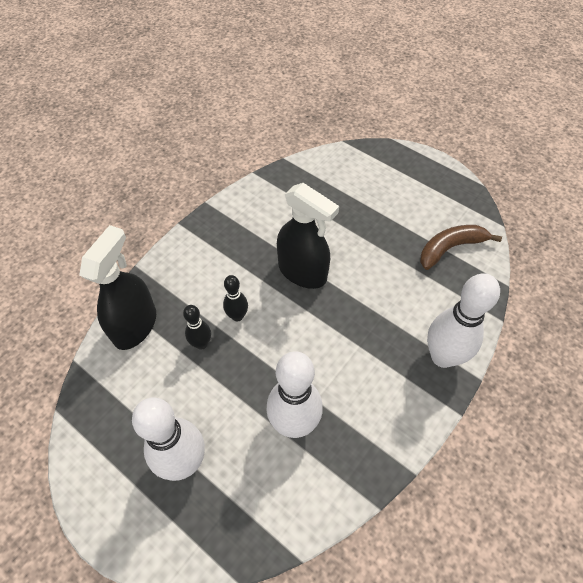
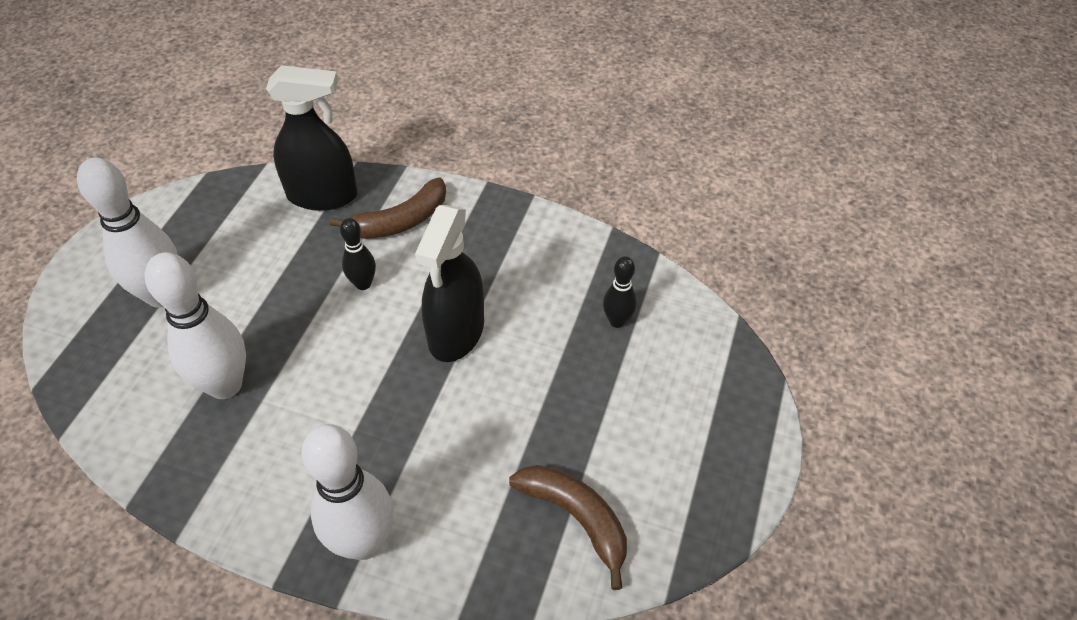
camera: 70 degrees right, 5 degrees down
(189, 281) = (400, 221): none -> brown banana
(201, 344) = (314, 262): black bowling pin -> black bowling pin (617, 321)

